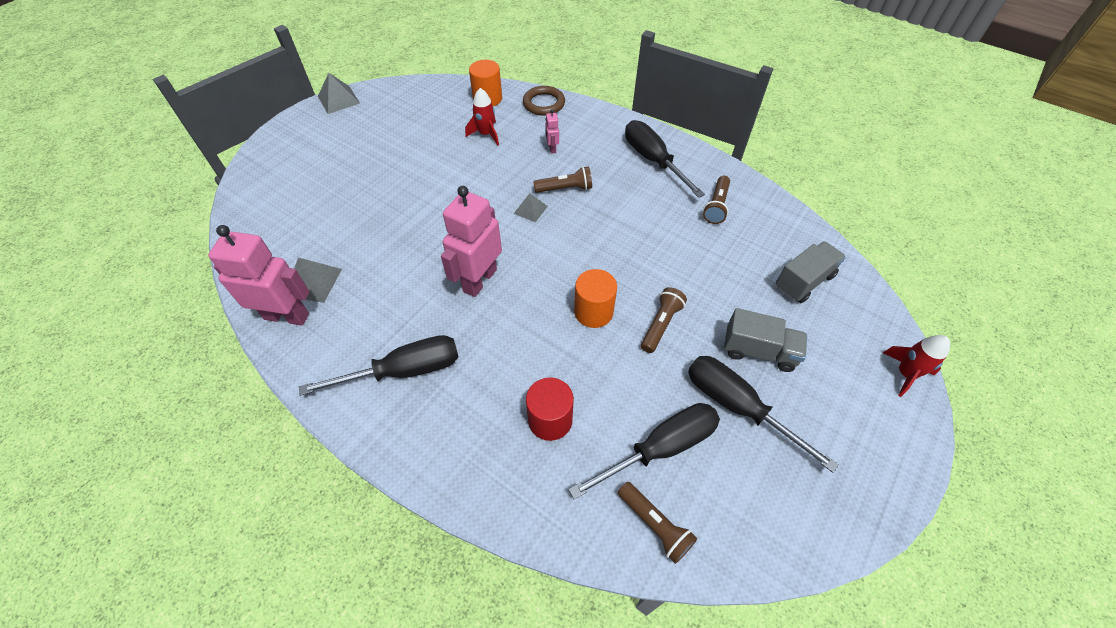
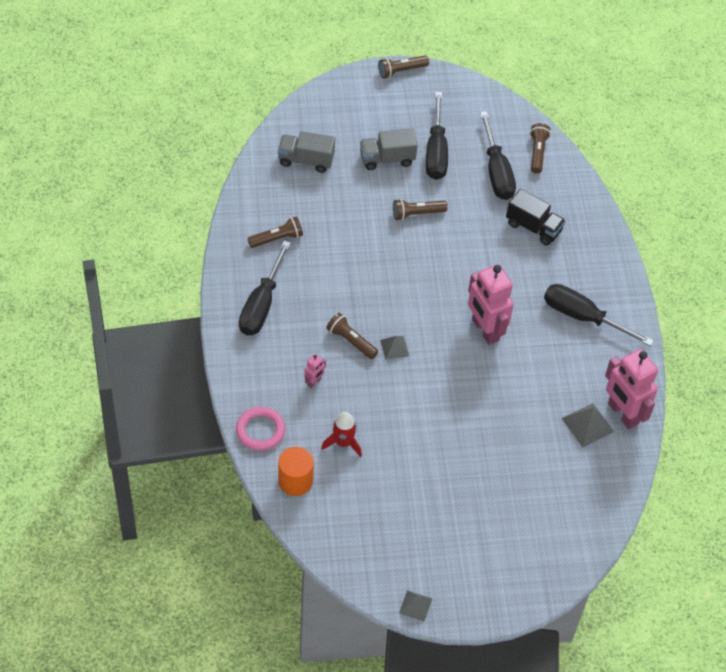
camera: 135 degrees left, 0 degrees up
(339, 99) = (415, 605): grey pyramid -> grey pyramid, size x0.65
(479, 280) = (485, 330): pink robot -> pink robot turned 75 degrees clockwise
(544, 103) = (260, 430): brown ring -> pink ring
(550, 420) = (533, 227): red cylinder -> black truck
(593, 312) = (443, 252): orange cylinder -> none
(660, 448) = (496, 171): black screwdriver -> black screwdriver turned 120 degrees counterclockwise
(758, 351) = (387, 159): grey truck -> grey truck turned 75 degrees counterclockwise
(905, 374) = (335, 90): red rocket -> none
(908, 470) = (401, 71): none -> brown flashlight

